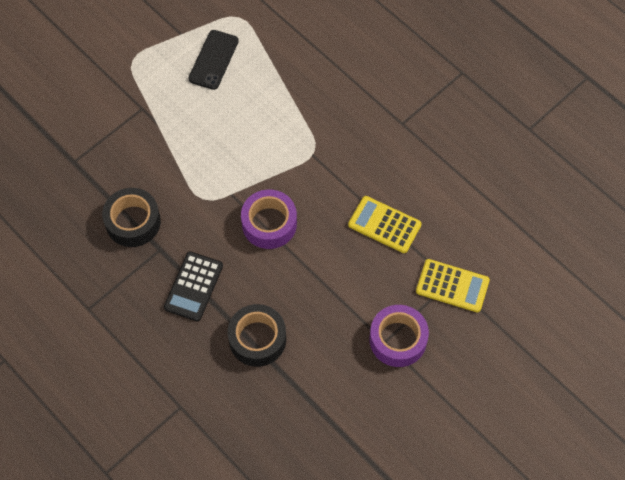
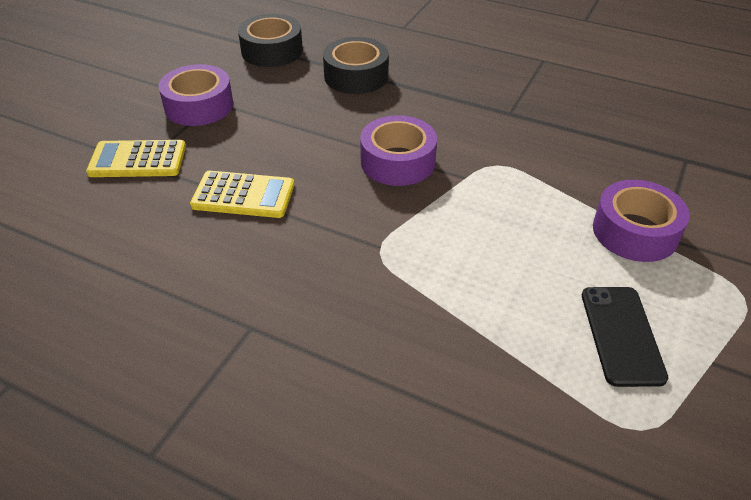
camera: 160 degrees right, 20 degrees down
(133, 222) = (561, 126): black tape -> black tape (272, 51)
(155, 117) = (635, 232): none -> purple tape
(193, 286) = (450, 95): black calculator -> none

